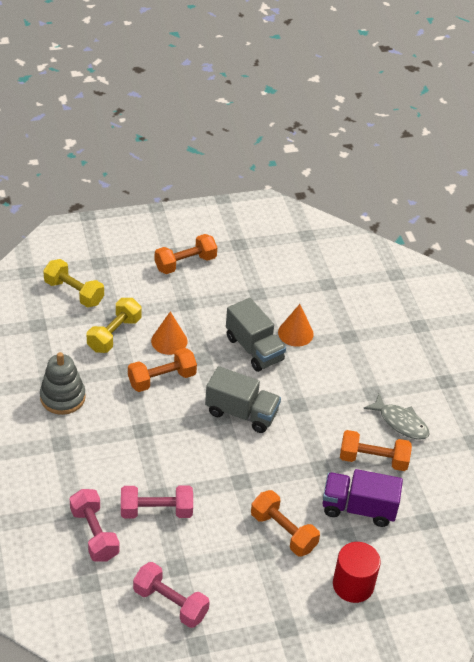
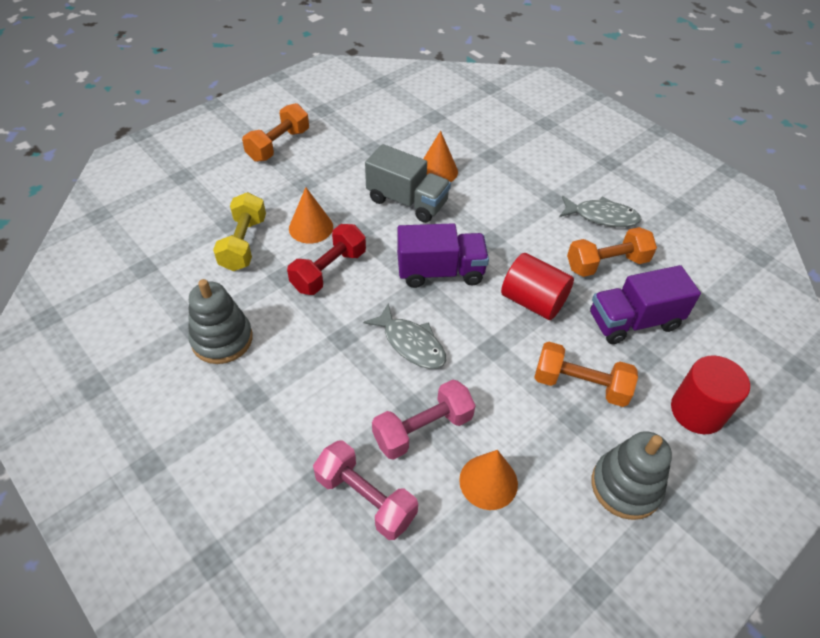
camera: 25 degrees left, 5 degrees up
(74, 292) = (169, 216): yellow dumbbell -> none
(162, 379) = (329, 271): orange dumbbell -> red dumbbell
(170, 603) = (520, 545): pink dumbbell -> none
(176, 560) = (488, 481): none -> orange cone
(185, 454) = (411, 344): none -> grey fish
(241, 413) = (440, 272): grey truck -> purple truck
(263, 604) = (625, 486): none -> grey stacking toy
(294, 462) = (533, 301): none -> red cylinder

